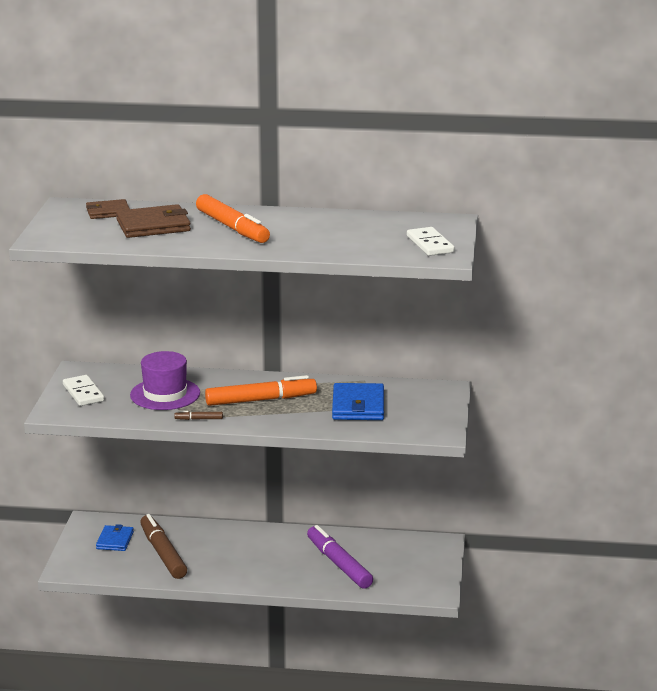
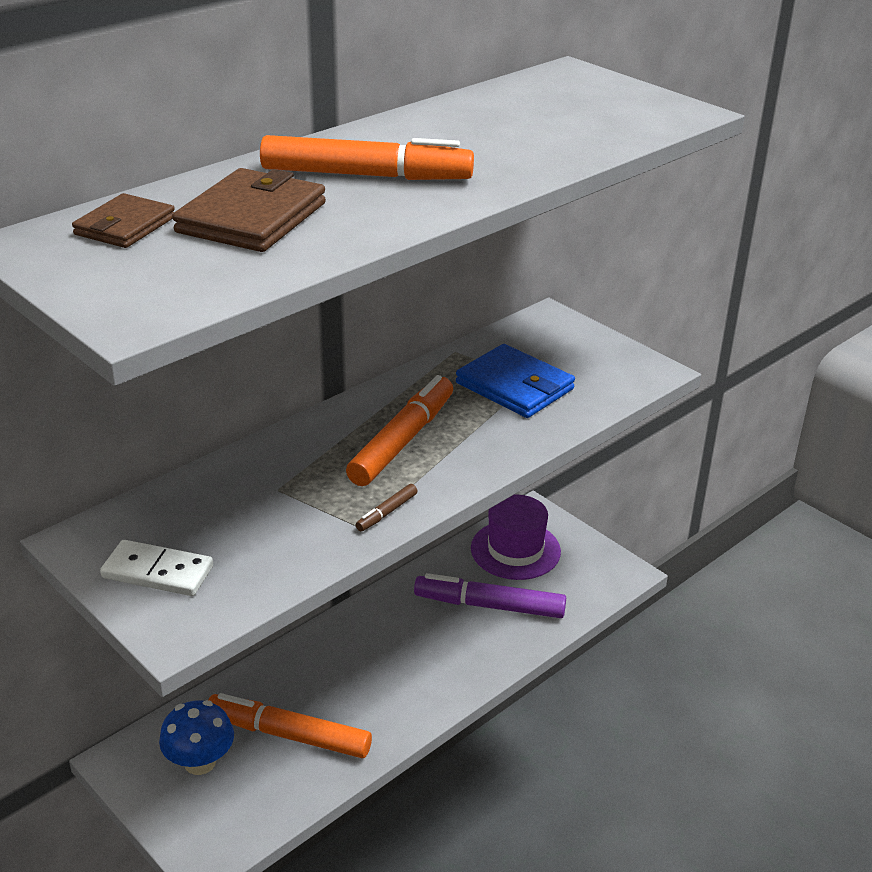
camera: 50 degrees left, 10 degrees up
(115, 540) = (200, 762): blue wallet -> blue mushroom
(163, 553) = (289, 735): brown marker -> orange marker
(165, 394) = (274, 504): purple hat -> purple hat (515, 550)
(430, 244) = (630, 104): white domino -> none

